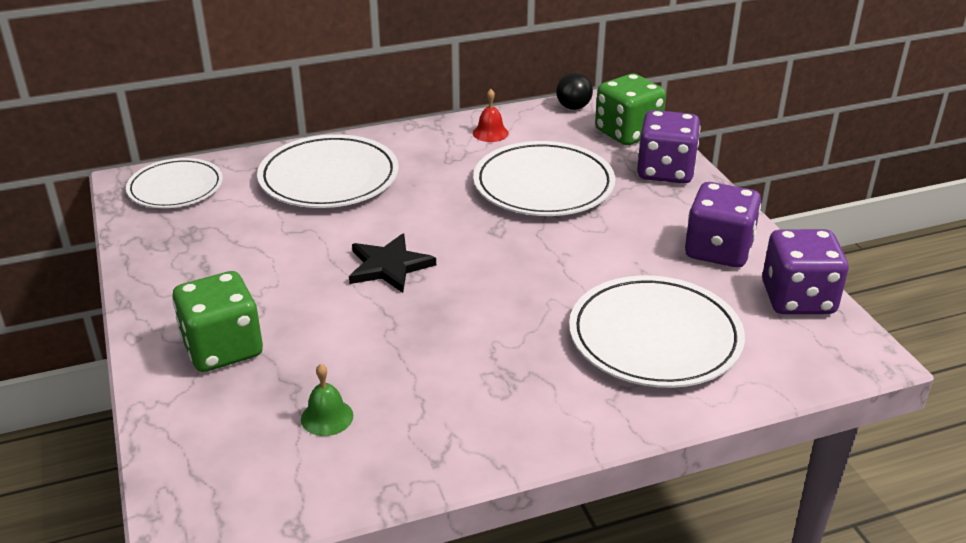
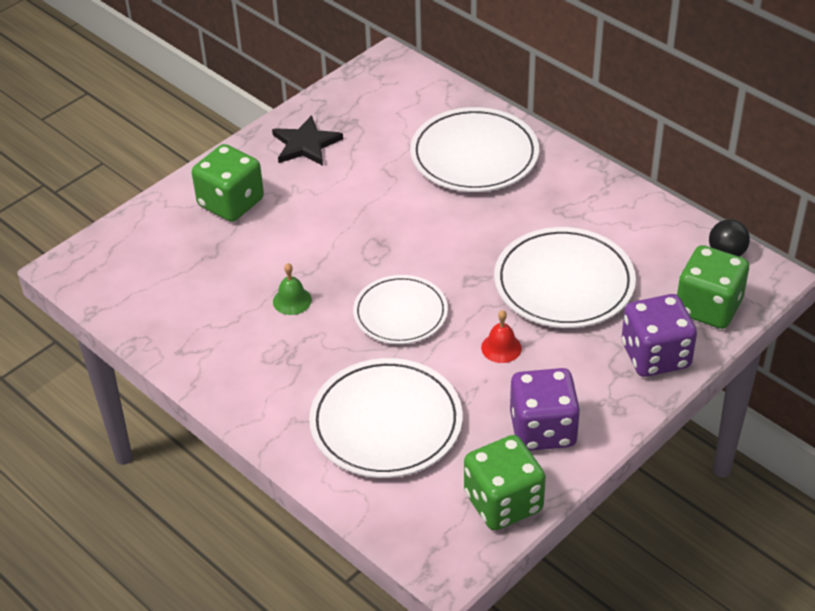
camera: 65 degrees right, 10 degrees up
(175, 188) = (398, 86): white plate -> white plate (400, 313)
(327, 417) = (193, 282): green bell -> green bell (292, 300)
(389, 266) = (377, 240): black star -> black star (306, 144)
(490, 133) = (627, 217): red bell -> red bell (501, 348)
(798, 299) = (503, 502): purple dice -> green dice

